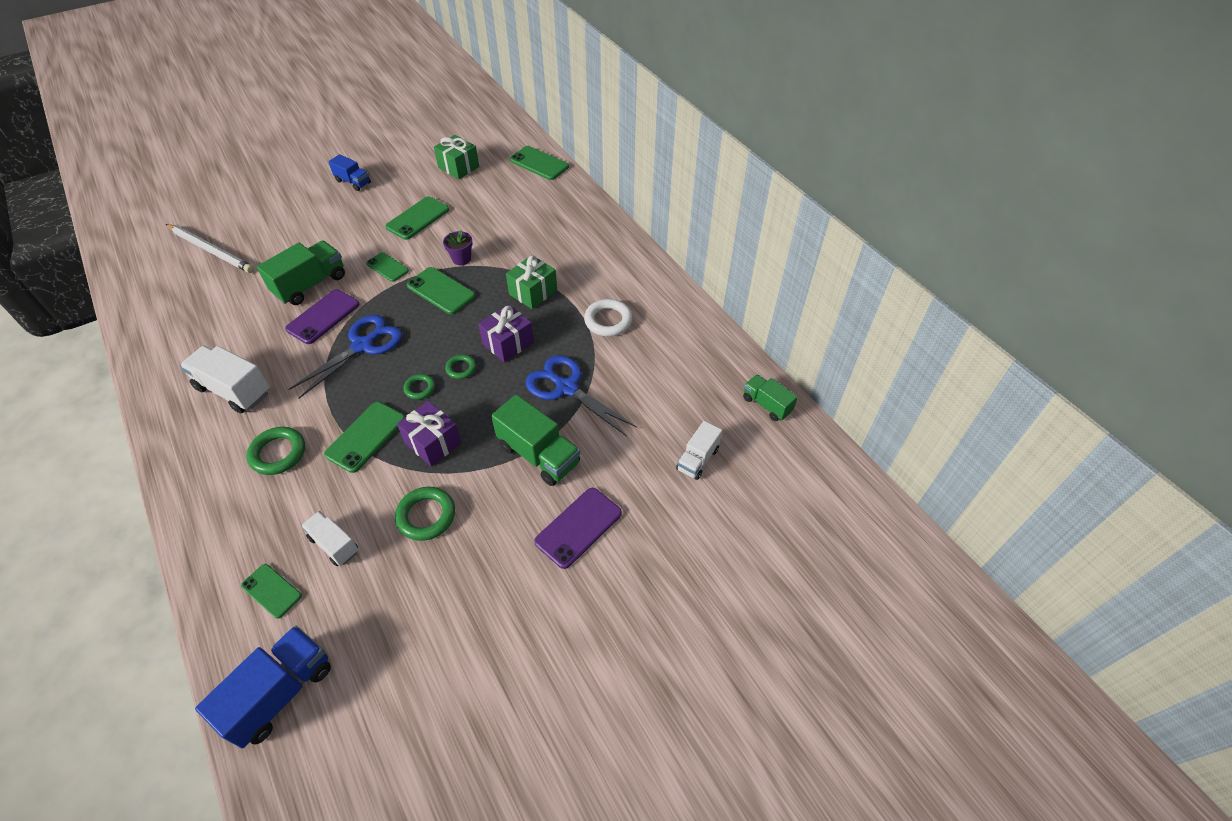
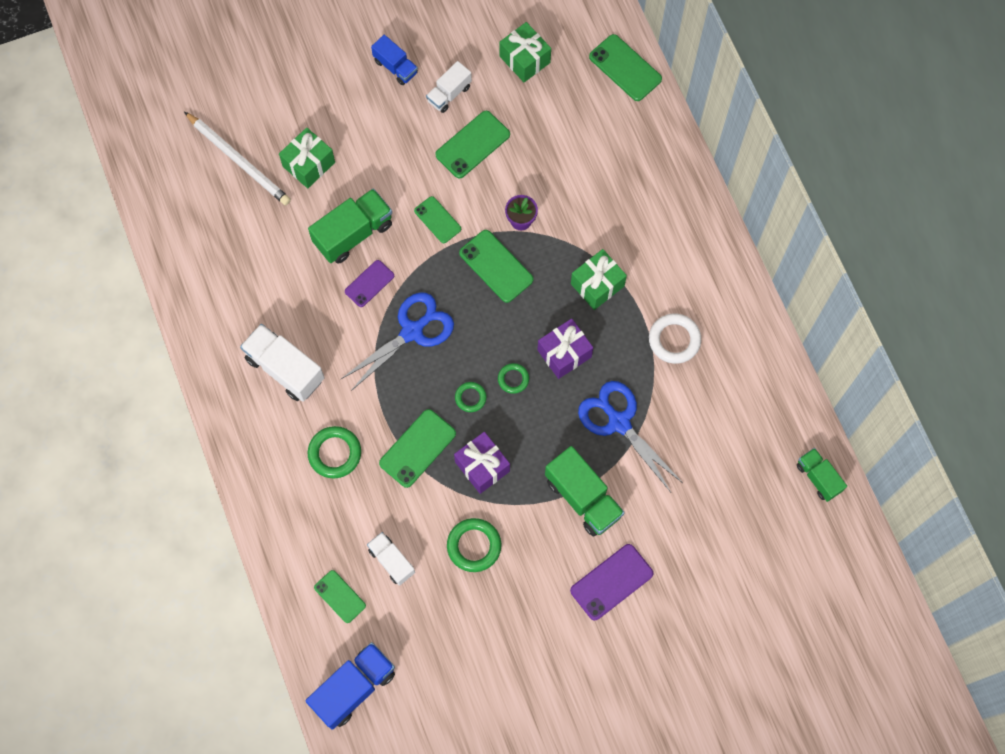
camera: 10 degrees right, 20 degrees up
(274, 246) = (309, 164): none -> green gift
(323, 317) = (369, 283): purple phone -> purple phone, size x0.65
(697, 459) = (735, 529): white truck -> white truck (449, 94)

